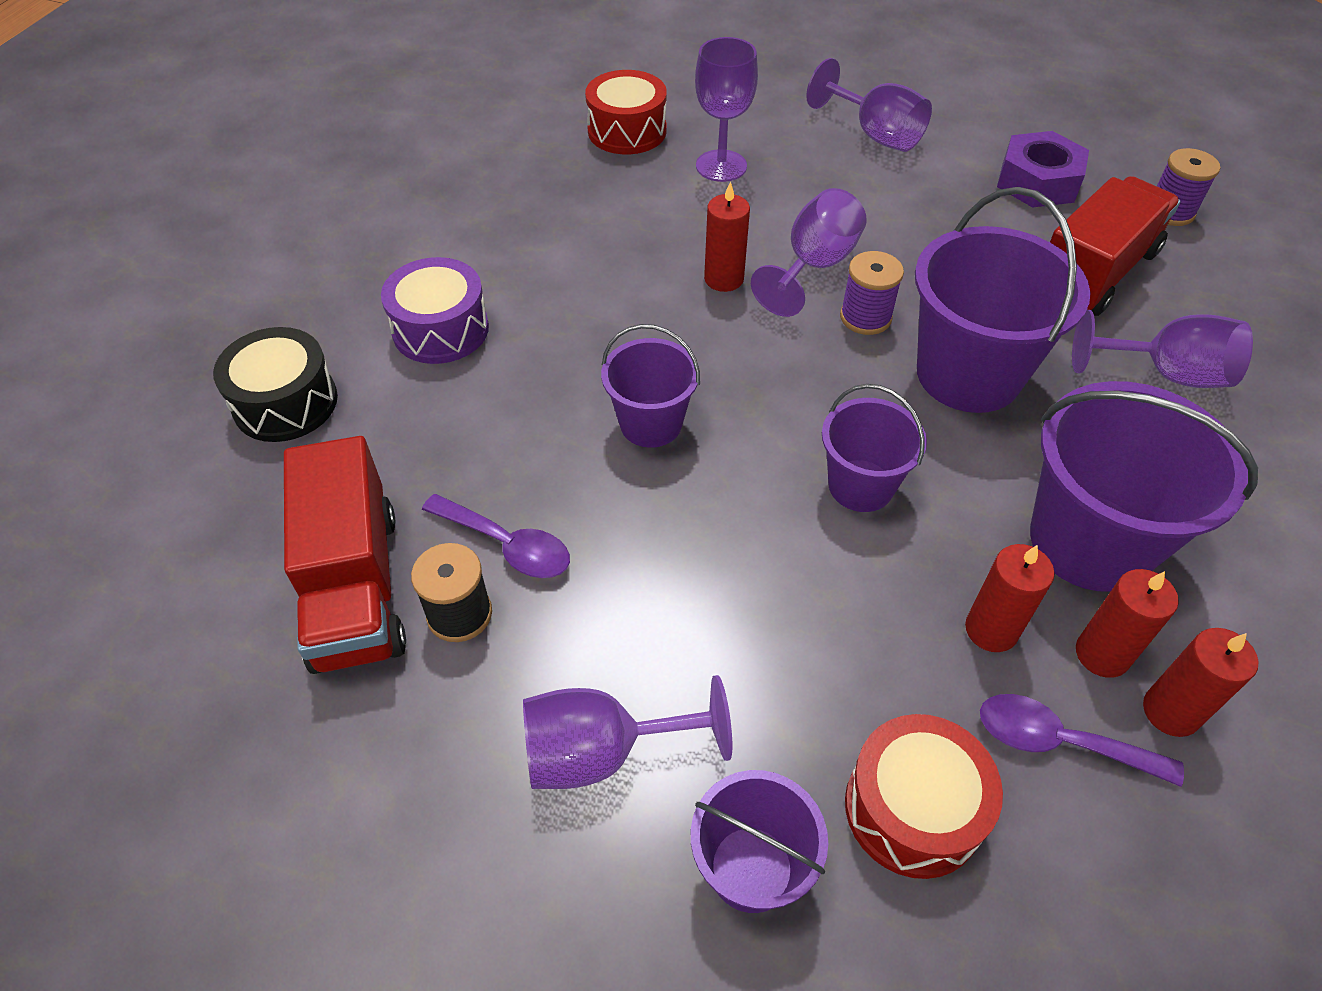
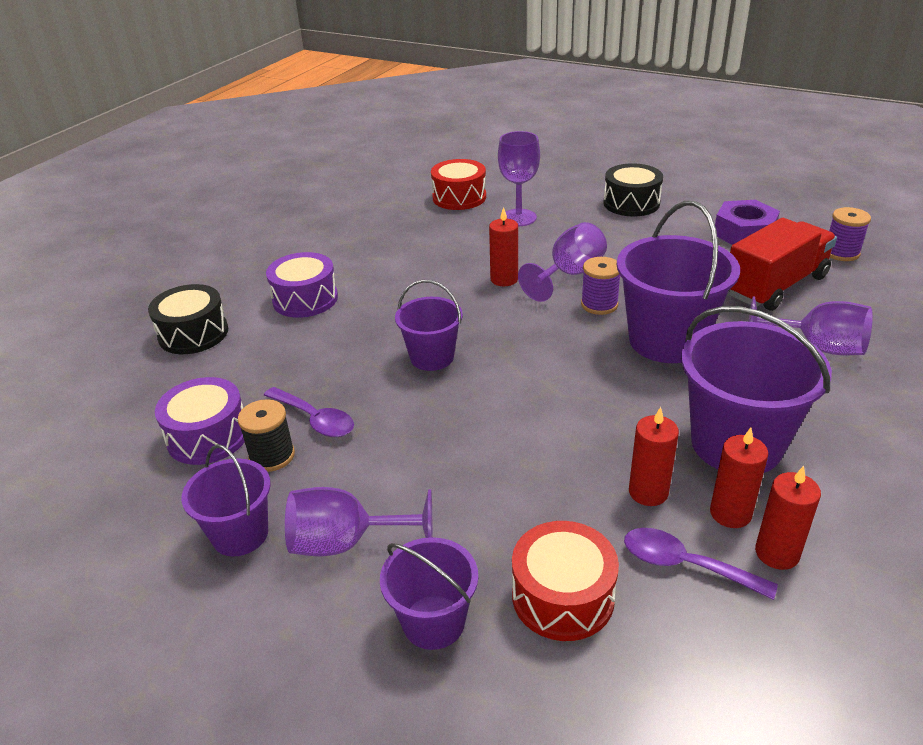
camera: 10 degrees right, 15 degrees down
(355, 587) = (208, 436): red truck -> purple drum
(860, 485) = (572, 400): purple bucket -> purple bucket (240, 534)
(875, 134) = (631, 203): purple goblet -> black drum

